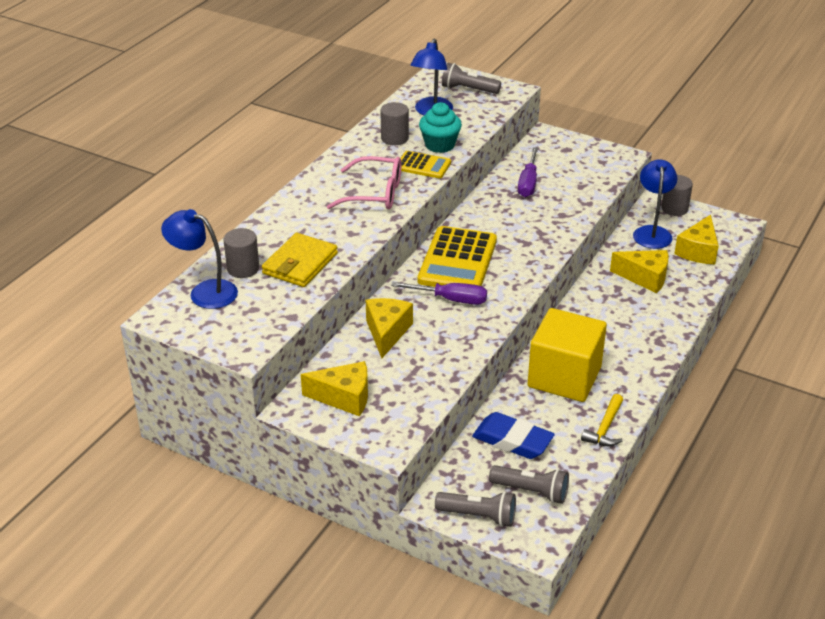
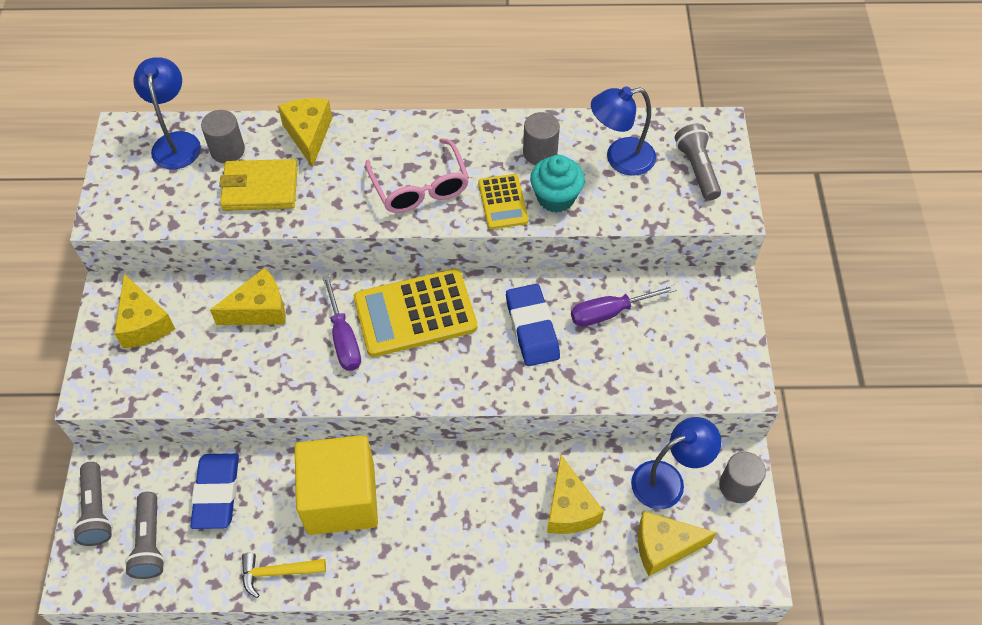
camera: 60 degrees right, 20 degrees up
(270, 226) = (308, 135): none -> yellow cheese
(514, 217) = (532, 328): none -> blue eraser

